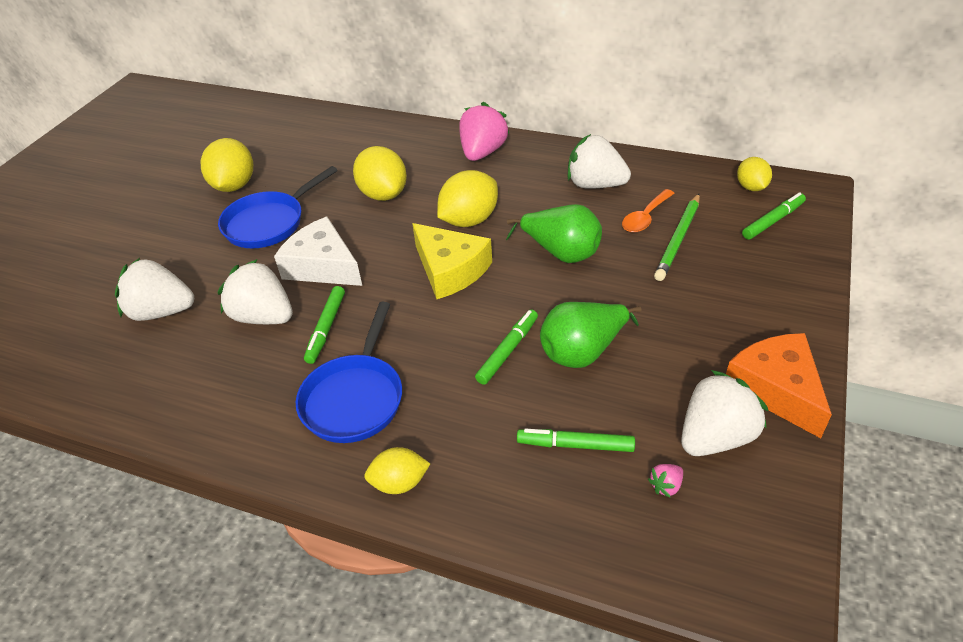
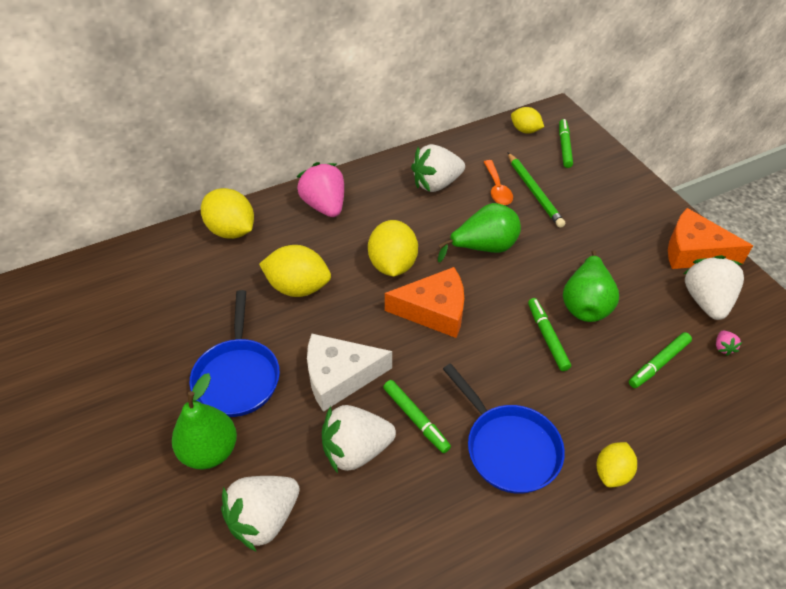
camera: 50 degrees left, 5 degrees up
(194, 253) = (210, 451): none -> green pear
(234, 186) = (149, 368): yellow lemon -> yellow lemon (231, 230)
(450, 270) = (434, 310): yellow cheese -> orange cheese

